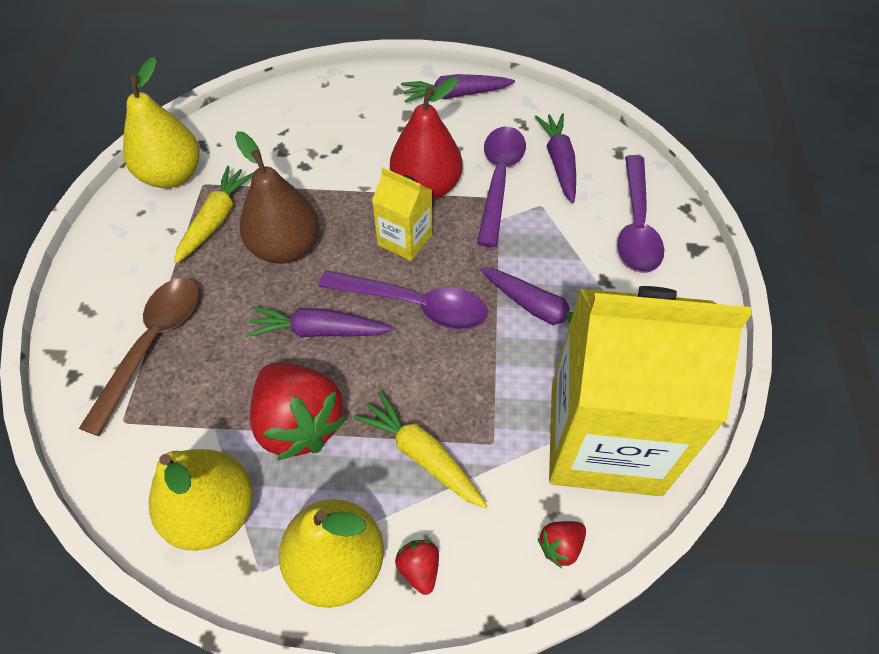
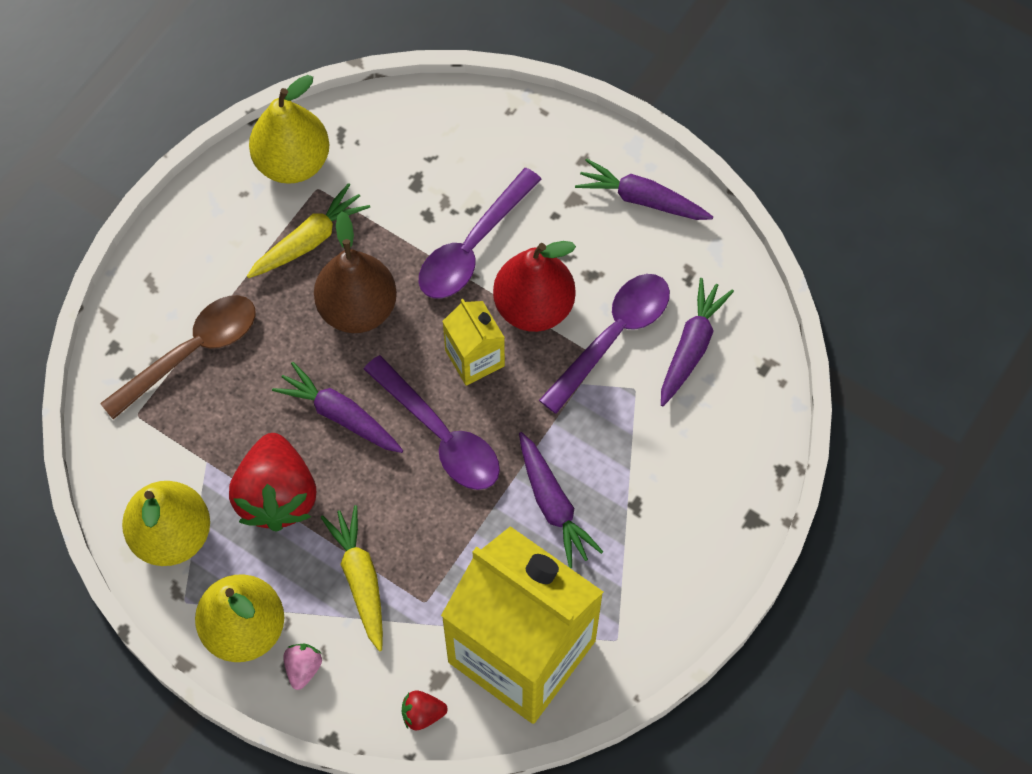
camera: 30 degrees right, 10 degrees up
(419, 569) = (303, 668): red strawberry -> pink strawberry
(636, 226) = (713, 463): purple spoon -> purple spoon (472, 247)

